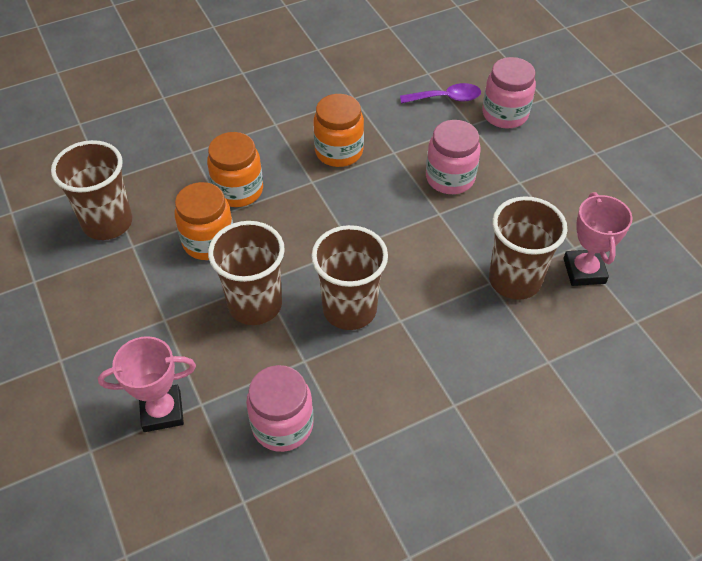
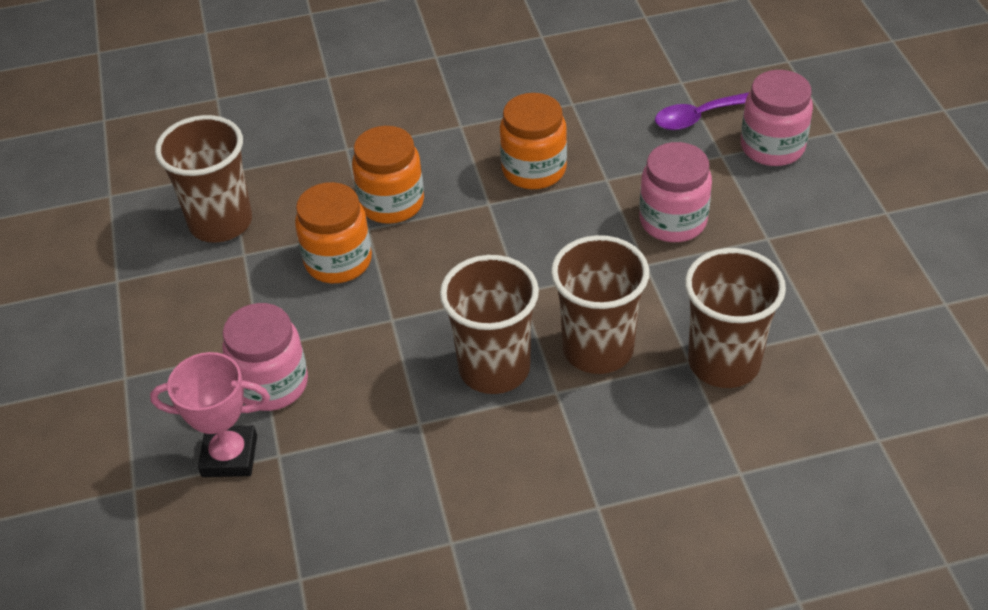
camera: 15 degrees right, 5 degrees down
(255, 304) = (376, 346): brown cup -> brown cup (598, 349)
(282, 425) = (371, 496): pink jar -> pink jar (272, 384)
(446, 98) = (697, 117): purple spoon -> purple spoon turned 150 degrees clockwise
(584, 271) = (824, 364): pink trophy -> none

